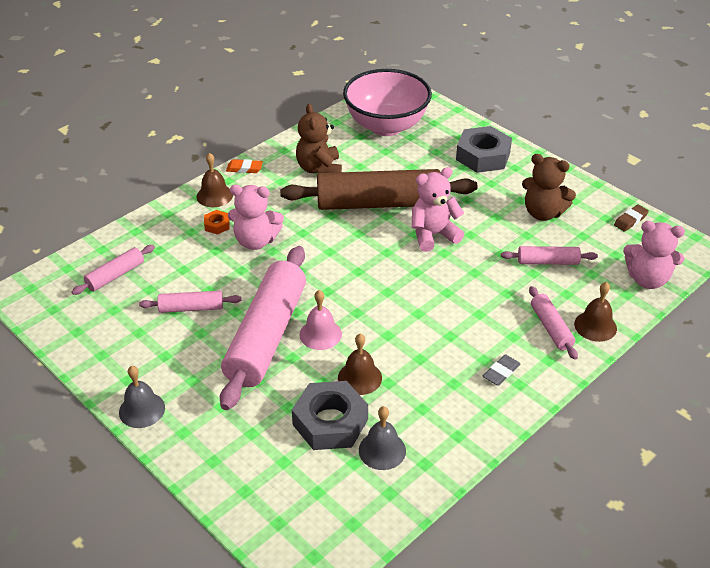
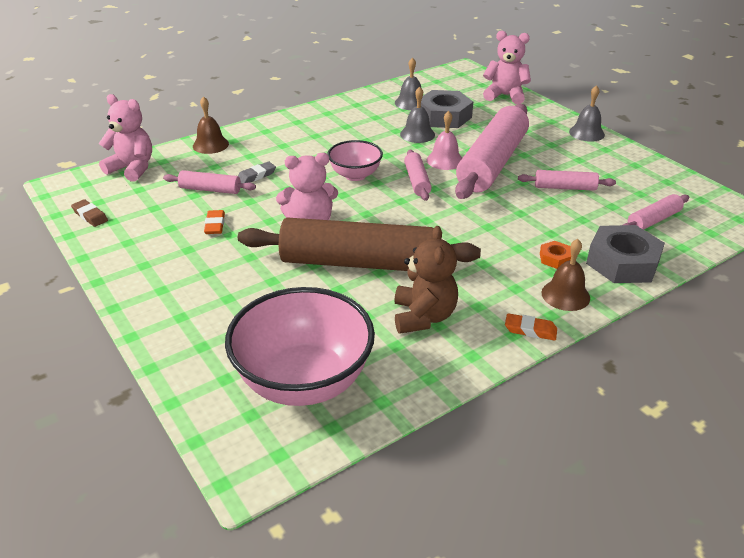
camera: 170 degrees left, 5 degrees down
(256, 241) = (507, 237): pink teddy bear -> pink teddy bear (505, 96)
(359, 378) = (417, 134): brown bell -> grey bell
(413, 299) = (355, 175): none -> pink bowl
(483, 156) = (191, 310): grey nut -> grey nut (622, 262)
(501, 372) = (307, 128): grey eraser -> grey eraser (256, 176)
(515, 224) = (215, 225): none -> orange eraser
(543, 213) = (175, 232): brown teddy bear -> none
(551, 328) = (248, 147): pink rolling pin -> pink rolling pin (417, 181)
(630, 220) = (90, 216): brown eraser -> brown eraser turned 75 degrees clockwise

